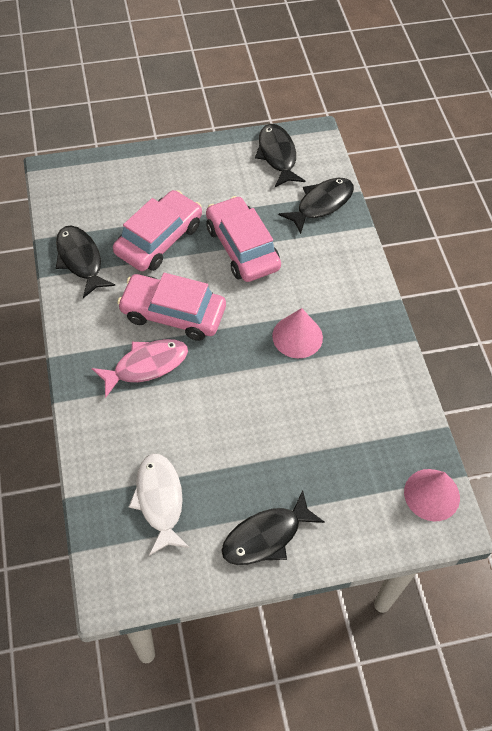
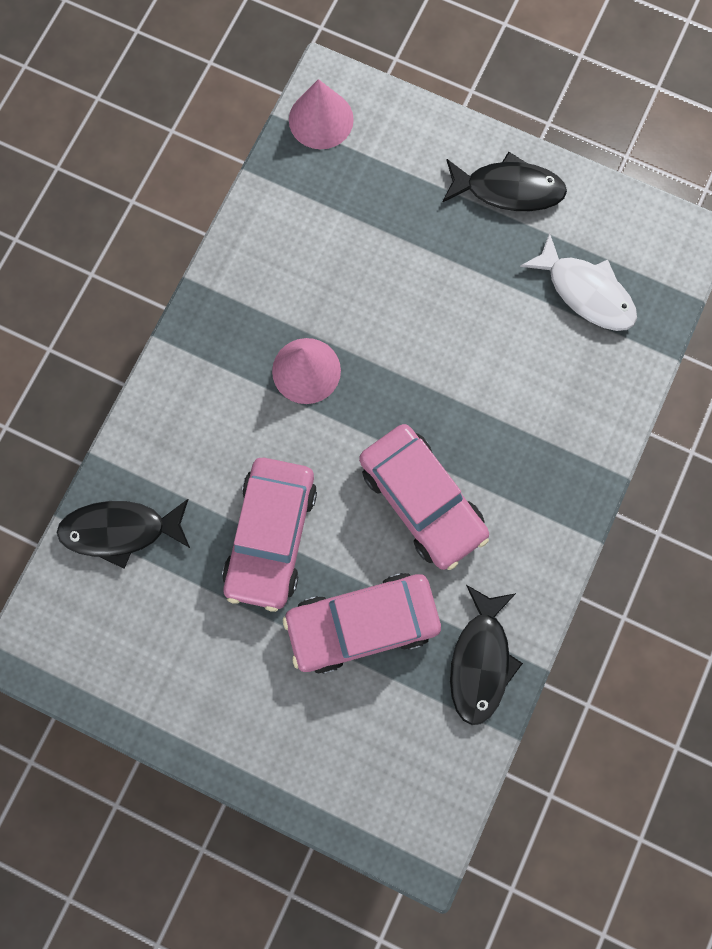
camera: 140 degrees left, 20 degrees up
(146, 366) = (498, 452): pink fish -> none
(159, 500) = (585, 292): white fish -> white fish turned 75 degrees counterclockwise
(277, 155) = (106, 653): black fish -> none

